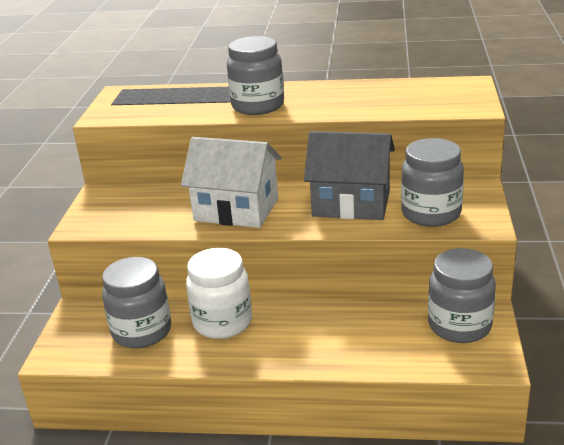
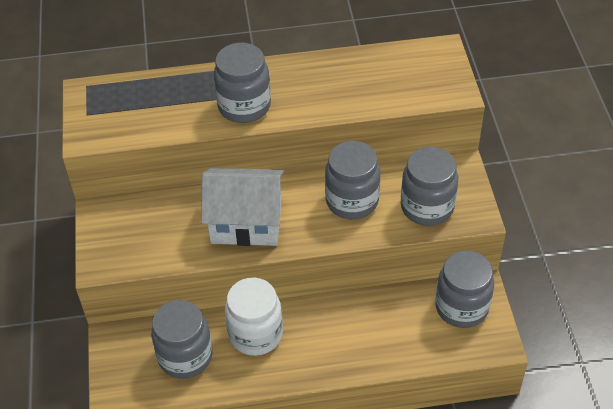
camera: 15 degrees left, 20 degrees up
(351, 203) = (352, 201): grey house -> grey jar

